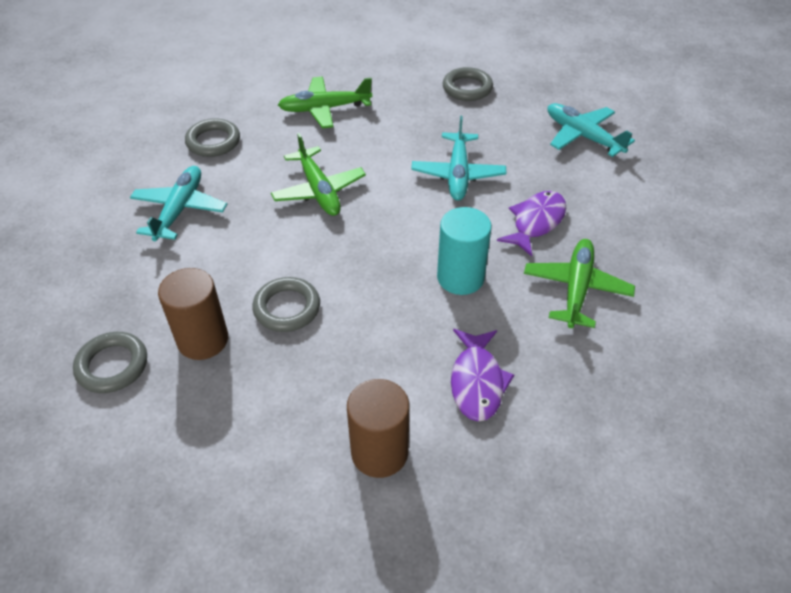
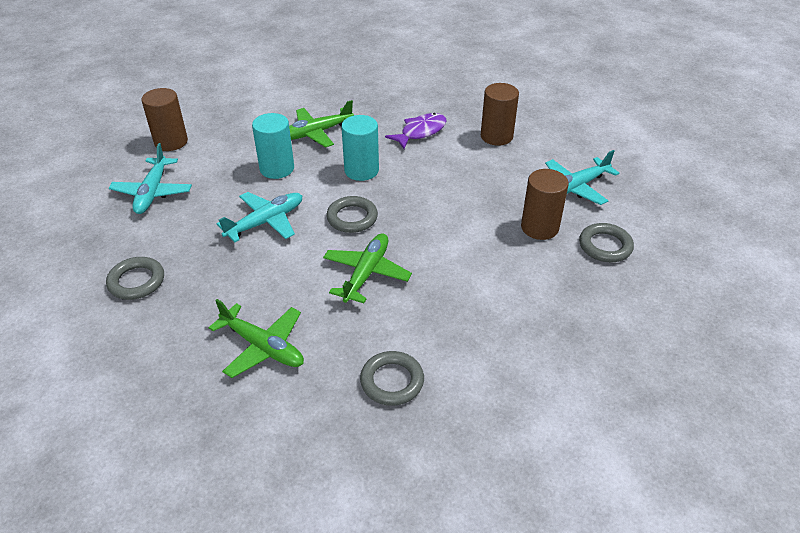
camera: 135 degrees left, 5 degrees down
(179, 210) = (481, 327): turquoise plane -> turquoise plane (575, 187)
(287, 308) = (474, 214): grey ring -> grey ring (352, 218)
(536, 222) = (277, 168): purple fish -> turquoise cylinder
(668, 180) = (171, 142): none -> brown cylinder

